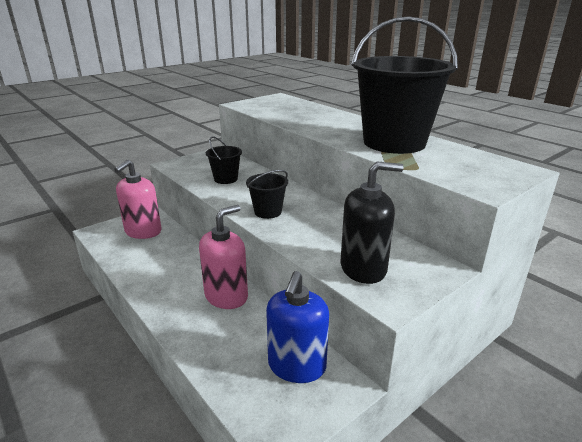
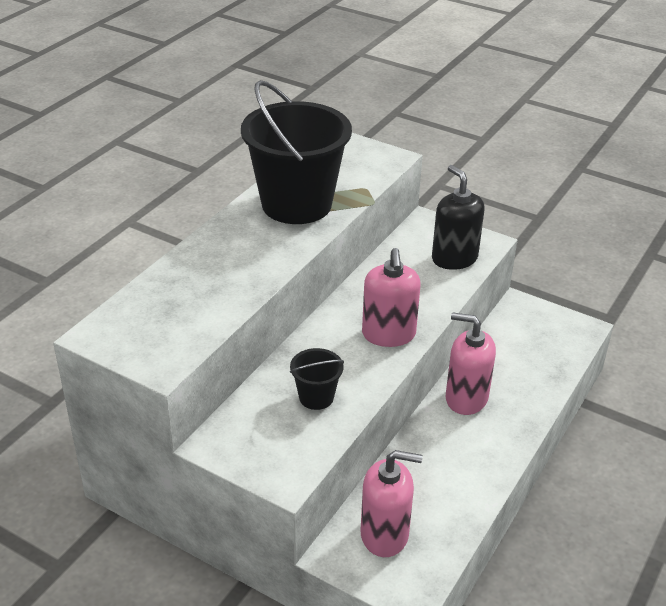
camera: 110 degrees left, 10 degrees up
(268, 212) = (388, 334): black bucket -> pink soap dispenser
(297, 366) = (519, 331): blue soap dispenser -> none

